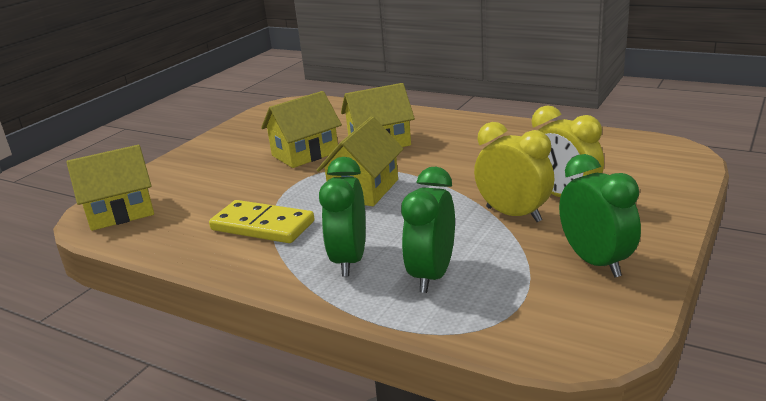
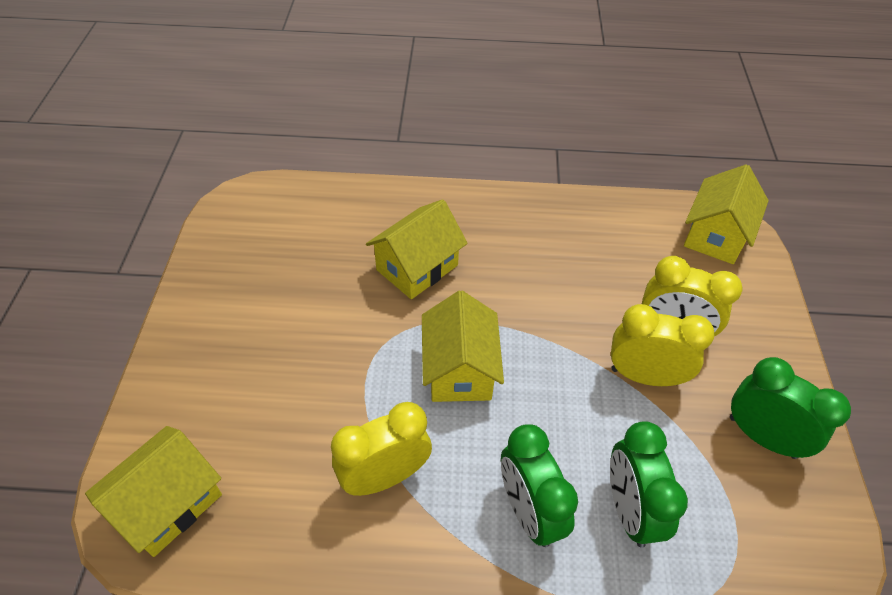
camera: 30 degrees left, 25 degrees up
(262, 226) = (385, 476): yellow domino -> yellow clock
(305, 154) = (338, 310): yellow house -> yellow house (715, 235)

